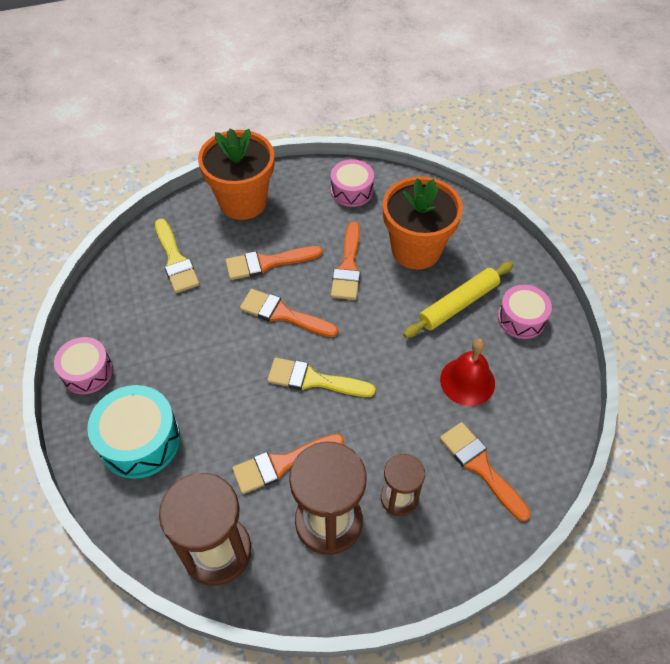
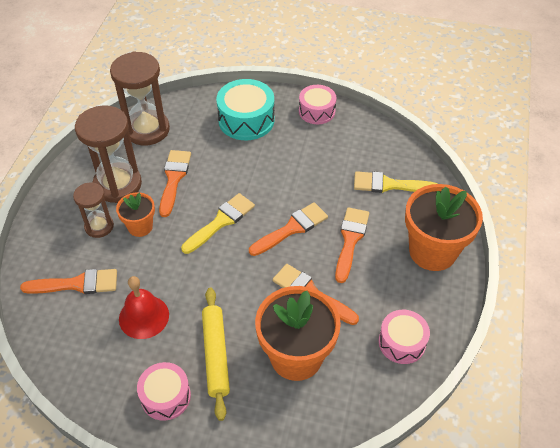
camera: 120 degrees right, 5 degrees down
(371, 454) = (140, 227): none -> orange flower pot

